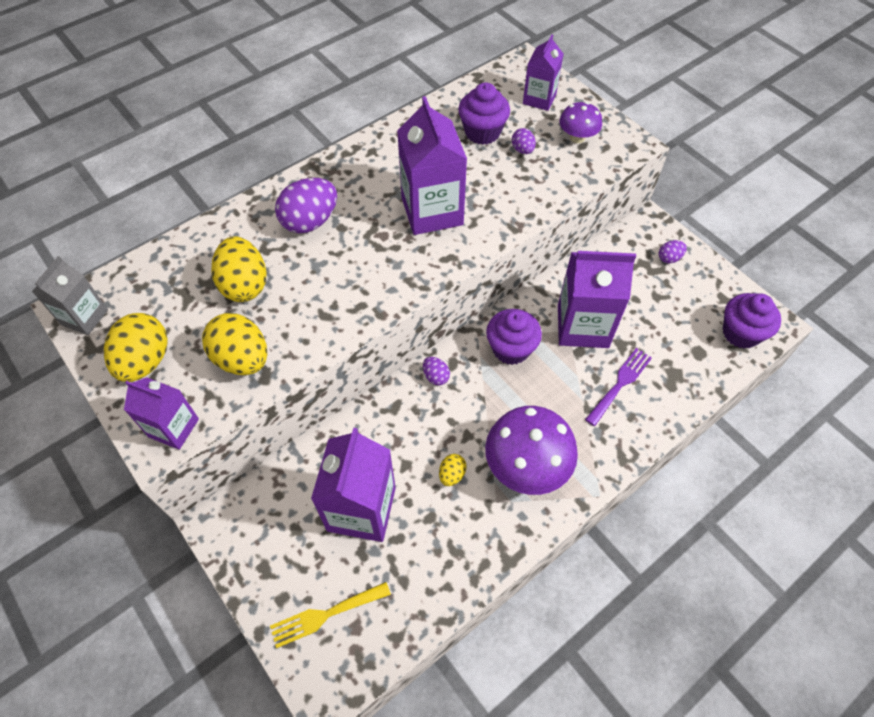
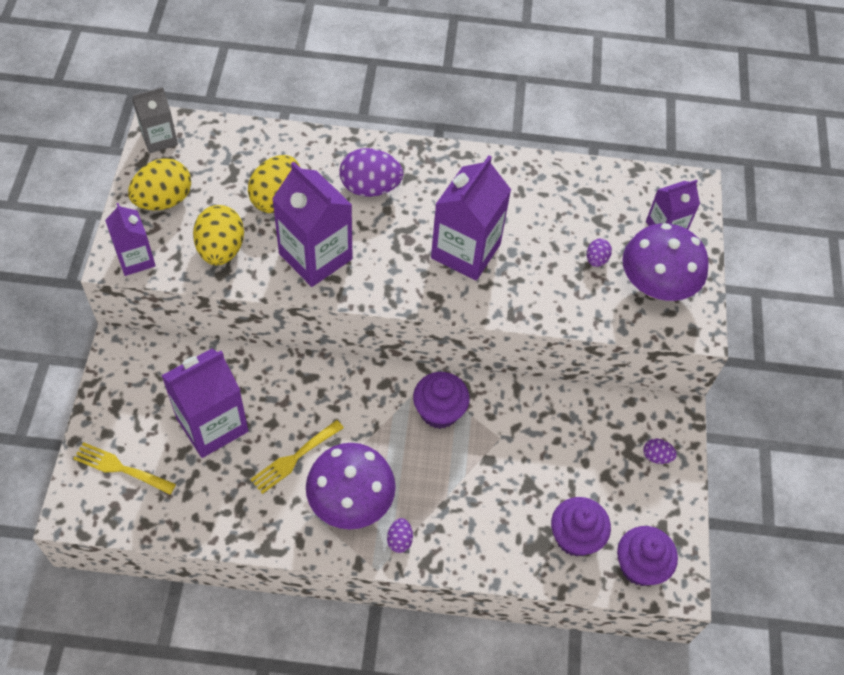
camera: 40 degrees right, 0 degrees up
(436, 376) = (361, 382): purple egg -> purple egg (399, 540)
(452, 474) = (294, 458): yellow egg -> yellow fork
(482, 132) = (581, 219): purple cupcake -> purple cupcake (575, 537)
(577, 137) = (656, 285): purple mushroom -> purple mushroom, size x1.80
(582, 326) = (515, 444): purple carton -> purple carton (315, 256)
(620, 383) = (490, 511): purple fork -> none

